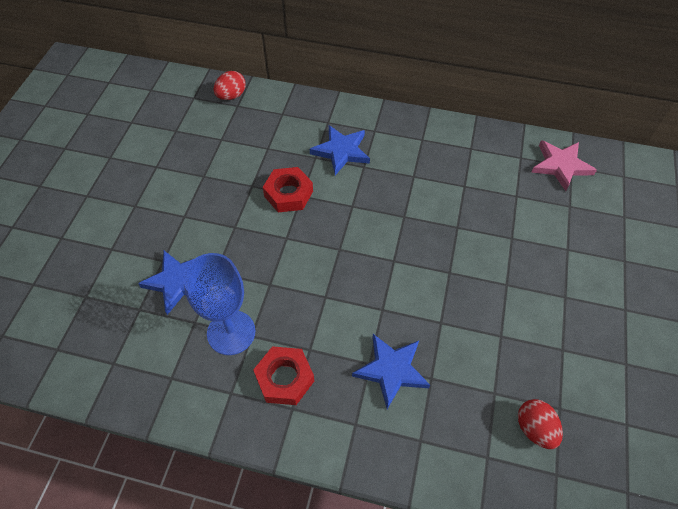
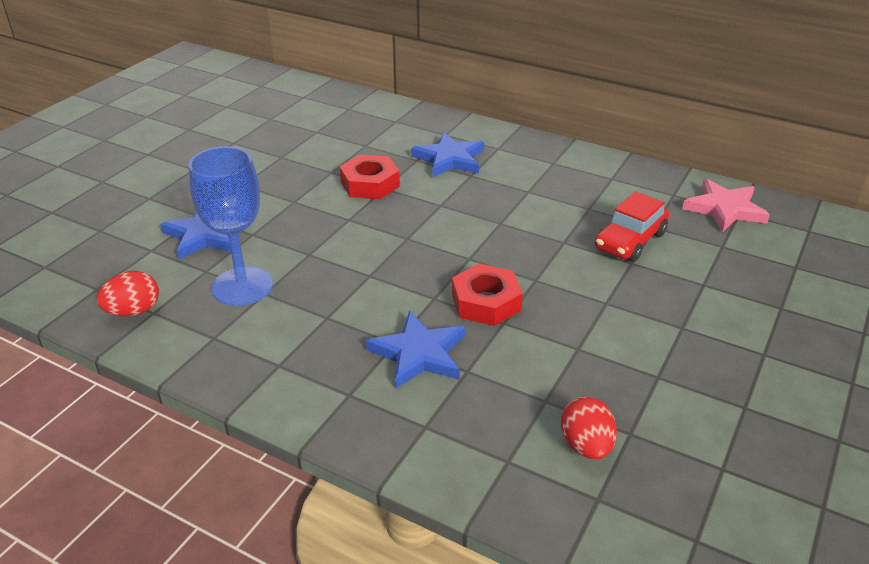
camera: 15 degrees right, 20 degrees down
(231, 96) = (346, 100): red egg -> red egg (133, 311)
(284, 378) = (283, 337): red nut -> red nut (486, 302)
(504, 215) = (630, 241): none -> red car

